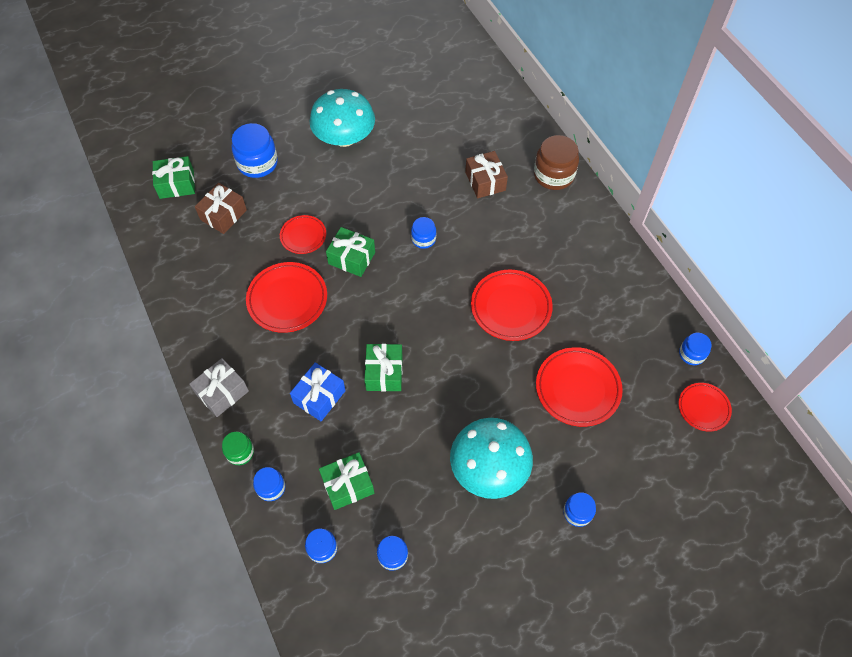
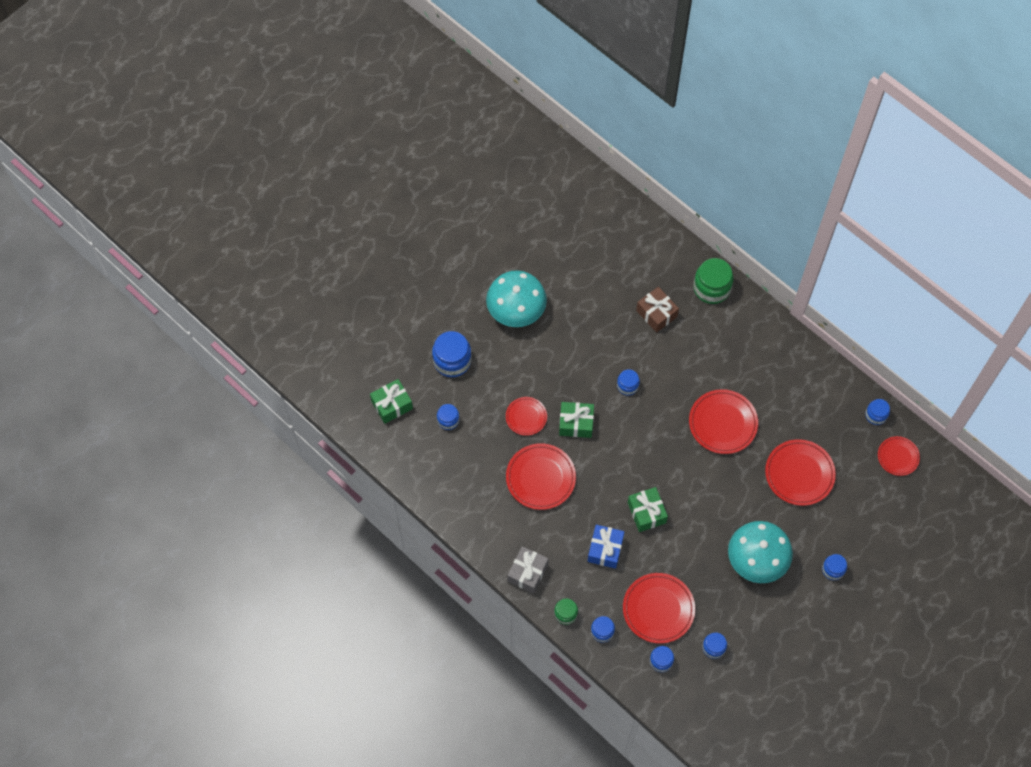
camera: 20 degrees left, 5 degrees up
(223, 215) = (448, 420): brown gift -> blue jar
(348, 485) = (658, 609): green gift -> red plate
(553, 175) = (711, 288): brown jar -> green jar

